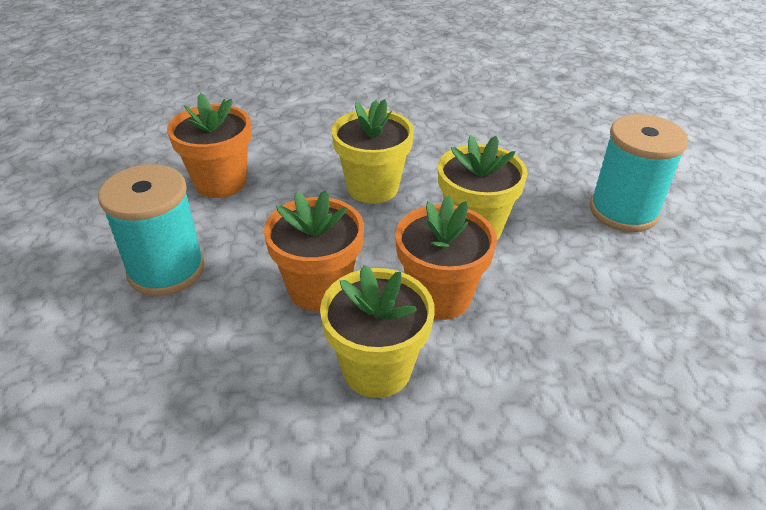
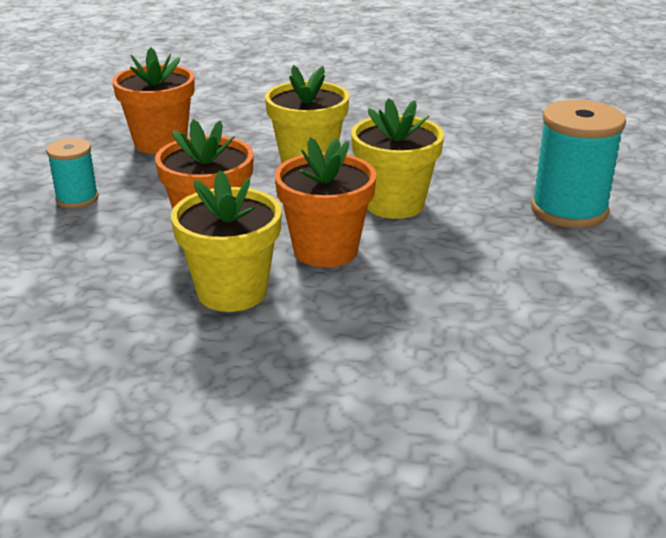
camera: 15 degrees right, 10 degrees down
(166, 270) = (77, 199): turquoise spool -> turquoise spool, size x0.57

